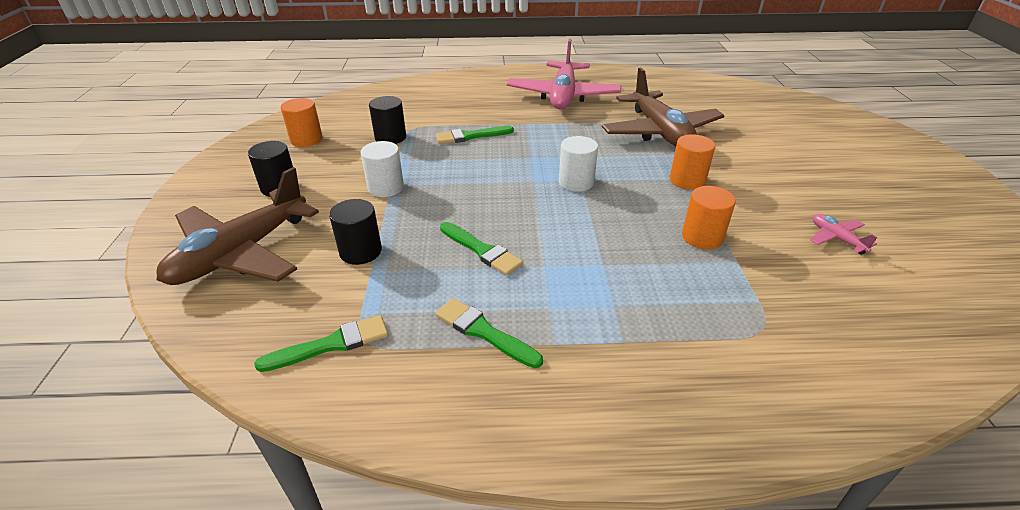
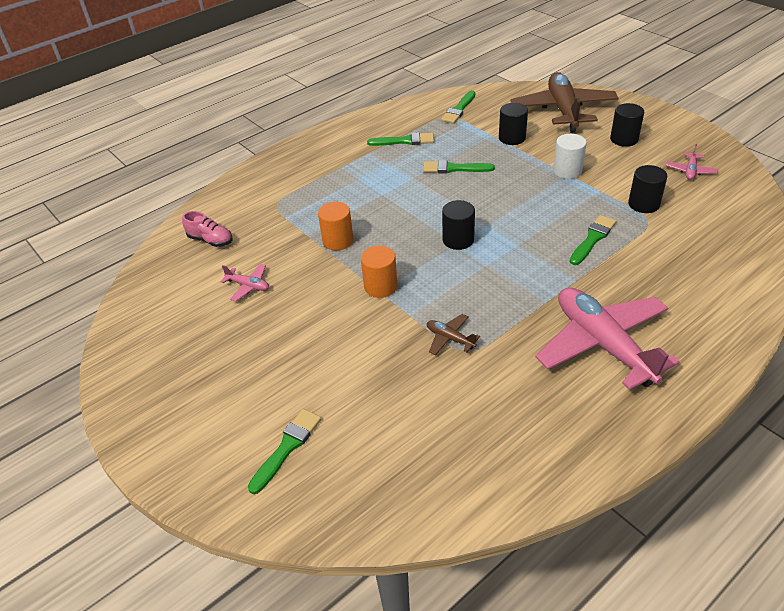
camera: 145 degrees right, 5 degrees up
(306, 139) = (690, 171): orange cylinder -> pink plane
(576, 182) = (458, 240): white cylinder -> black cylinder
(660, 132) = (450, 338): brown plane -> brown plane, size x0.41
(824, 130) = (287, 448): none -> green brush
(889, 320) = (210, 240): none -> pink shoe

